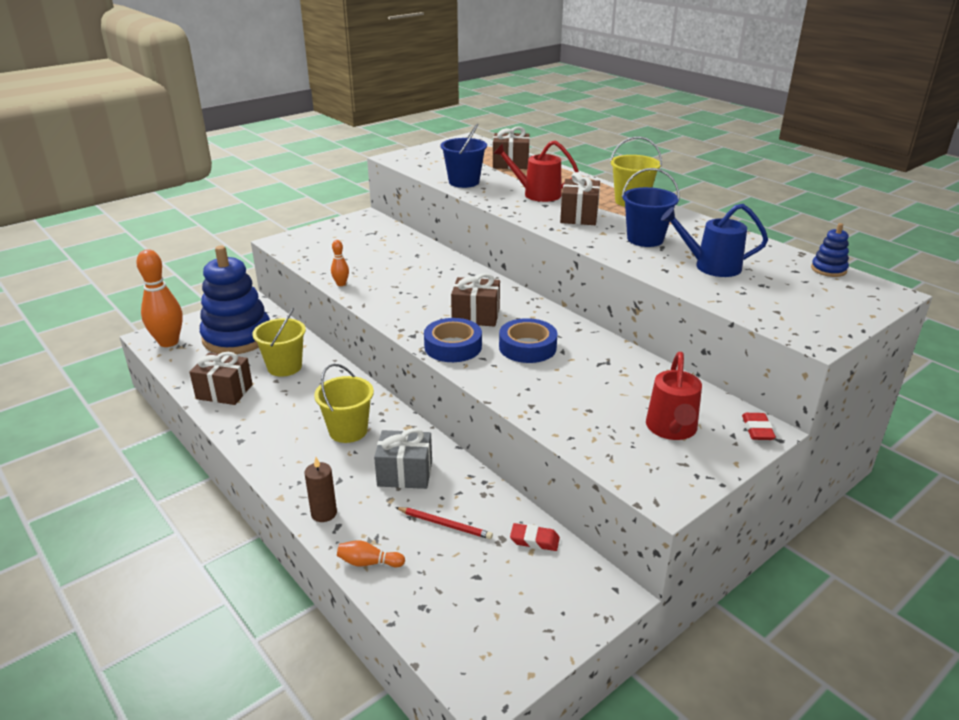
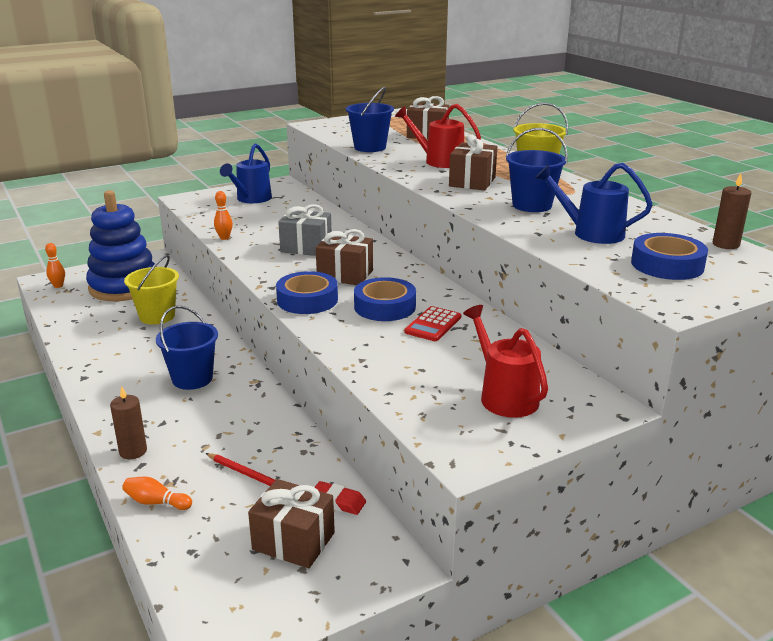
camera: 10 degrees right, 5 degrees down
(168, 342) = (58, 286): orange bowling pin -> orange bowling pin, size x0.46
(224, 392) = (89, 333): brown gift -> brown gift (293, 541)
(346, 238) = (251, 199): none -> blue watering can
(348, 431) = (192, 379): yellow bucket -> blue bucket
(405, 473) = (231, 423): grey gift -> grey gift (306, 247)
(579, 362) = (433, 325): none -> red calculator
(672, 429) = (504, 396): red watering can -> red watering can turned 135 degrees clockwise
(757, 430) = (601, 405): red eraser -> none
(790, 295) = (667, 265): none -> blue tape
(828, 269) = (725, 244): blue stacking toy -> brown candle

